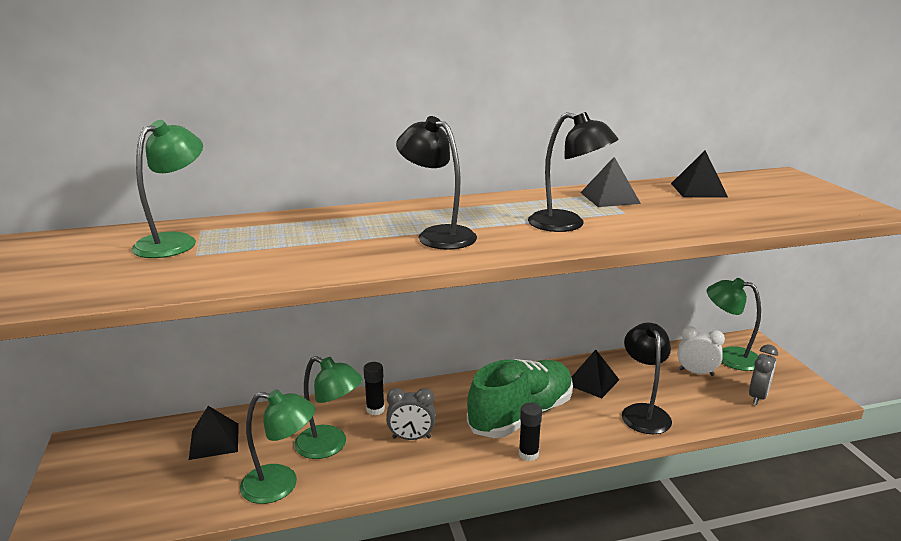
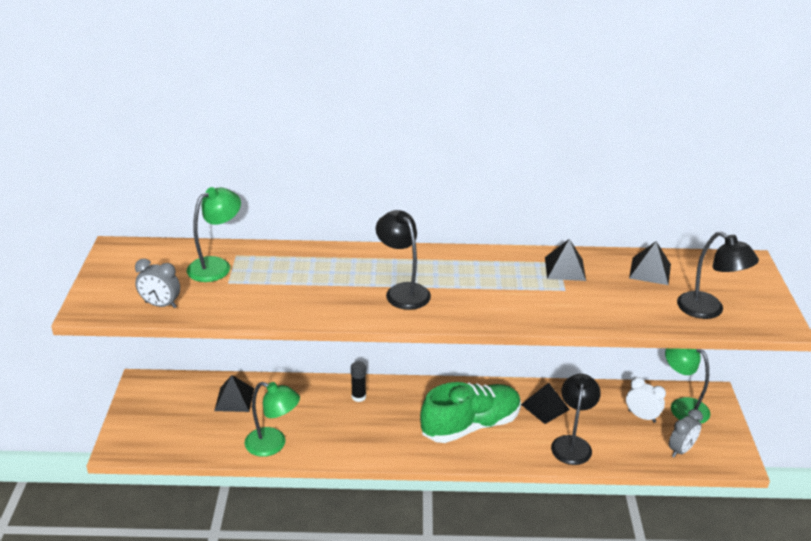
camera: 15 degrees right, 10 degrees up
(330, 446) = (316, 421): green lamp -> none
(411, 438) = (378, 427): grey clock -> grey clock (160, 305)
(528, 454) = (461, 459): black glue stick -> none
(567, 224) = (508, 296): black lamp -> black lamp (708, 310)

